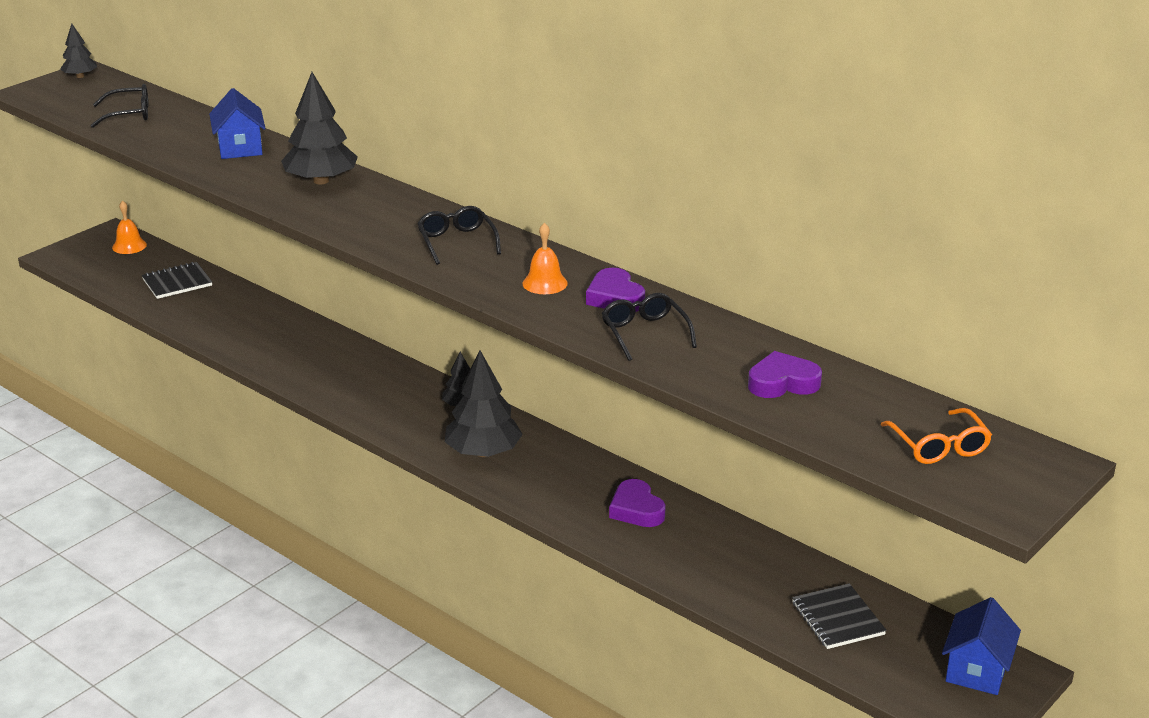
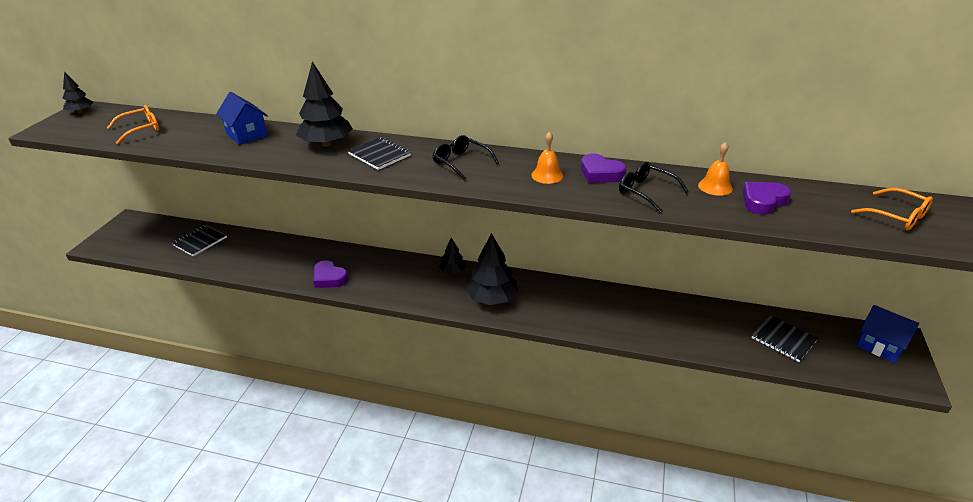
camera: 25 degrees left, 5 degrees up
(128, 114) = (140, 129): black glasses -> orange glasses
(129, 246) = (148, 225): orange bell -> orange bell (715, 186)
(369, 209) = (379, 155): none -> black notebook
(636, 509) = (613, 307): purple heart -> purple heart (329, 278)
(977, 670) = (880, 346): blue house -> blue house turned 45 degrees counterclockwise

